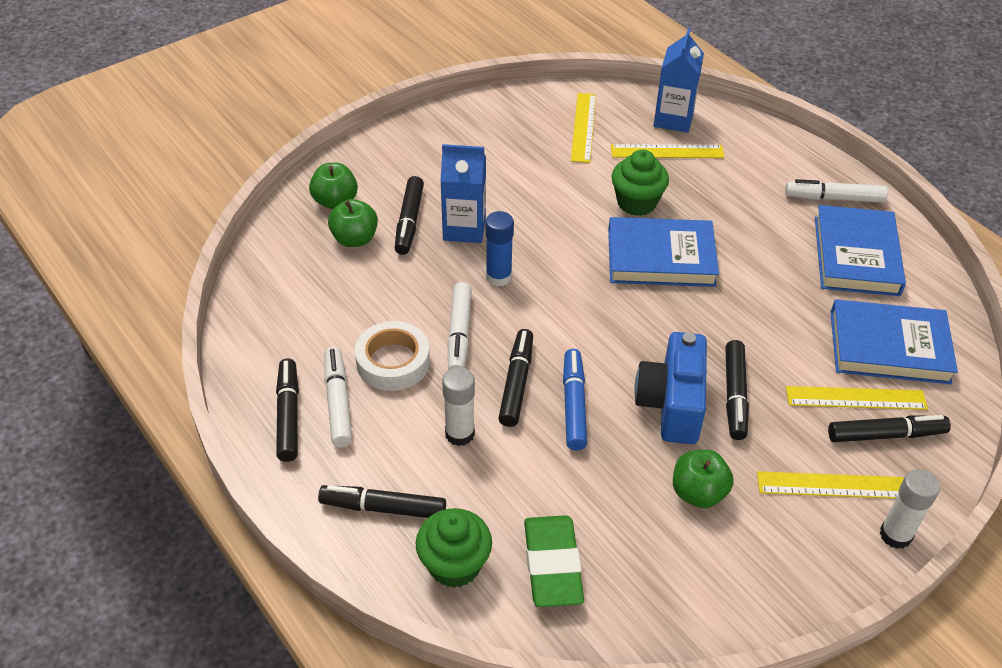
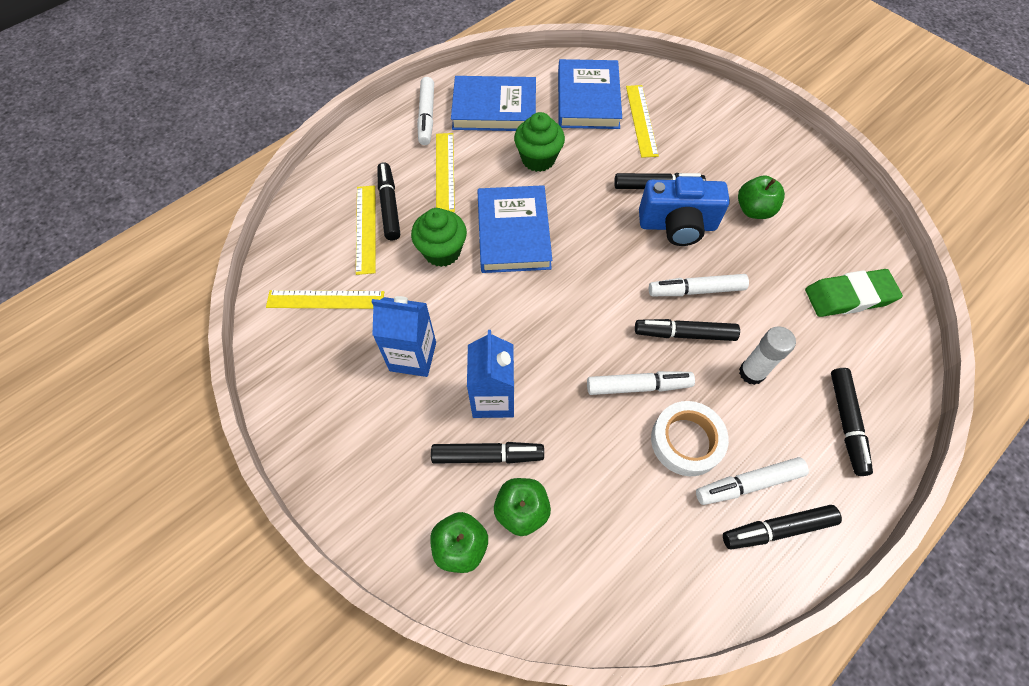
camera: 95 degrees left, 15 degrees up
(454, 565) = (876, 362): green cupcake -> green cupcake (538, 159)
(498, 277) = (558, 360): blue glue stick -> none
(574, 405) = (696, 290): blue marker -> white marker
(673, 119) = (315, 223): blue carton -> blue carton (413, 356)
(831, 486) = (722, 138): yellow ruler -> yellow ruler (445, 172)
(886, 435) = (670, 108): black marker -> black marker (389, 206)
(895, 535) = (750, 111): white glue stick -> none

